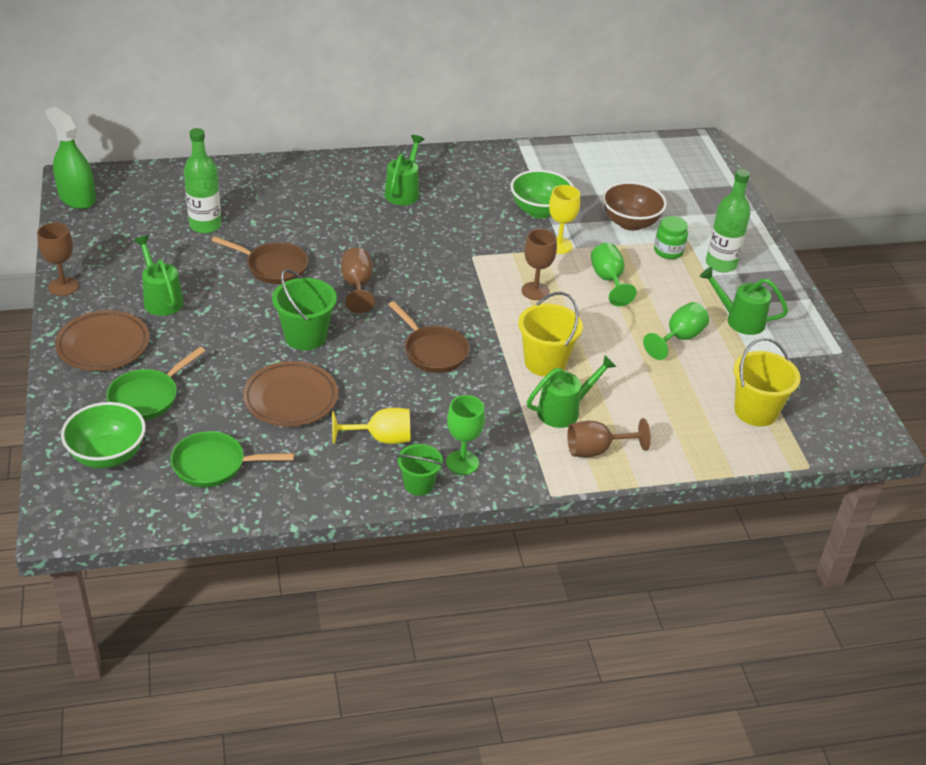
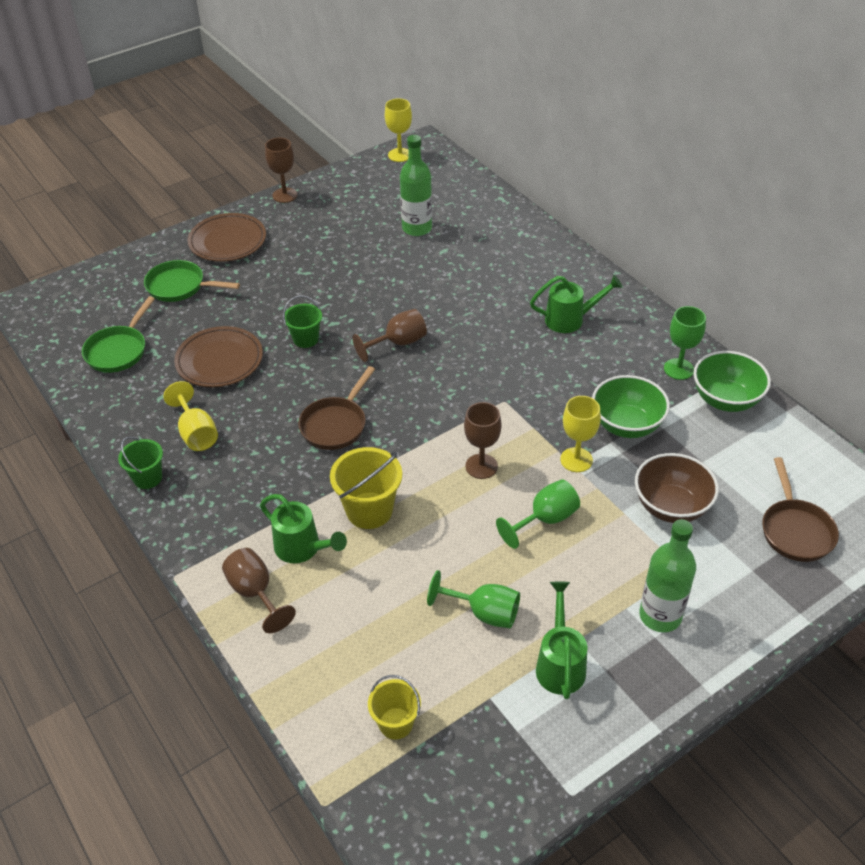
camera: 70 degrees right, 5 degrees up
(77, 198) = (400, 155): green spray bottle -> yellow goblet
(108, 455) = (105, 294): green bowl -> green bowl (725, 400)
(161, 299) = (302, 245): green watering can -> none
(214, 465) = (118, 350): green pan -> green pan turned 135 degrees counterclockwise
(273, 267) = (388, 285): brown pan -> brown pan (795, 530)
(305, 336) = (306, 339): green bucket -> green bucket, size x0.63
(462, 462) = (190, 497): green goblet -> green goblet (678, 369)
(668, 251) = (644, 557): green jar -> none
(755, 411) = (396, 723): yellow bucket -> yellow bucket, size x0.63

